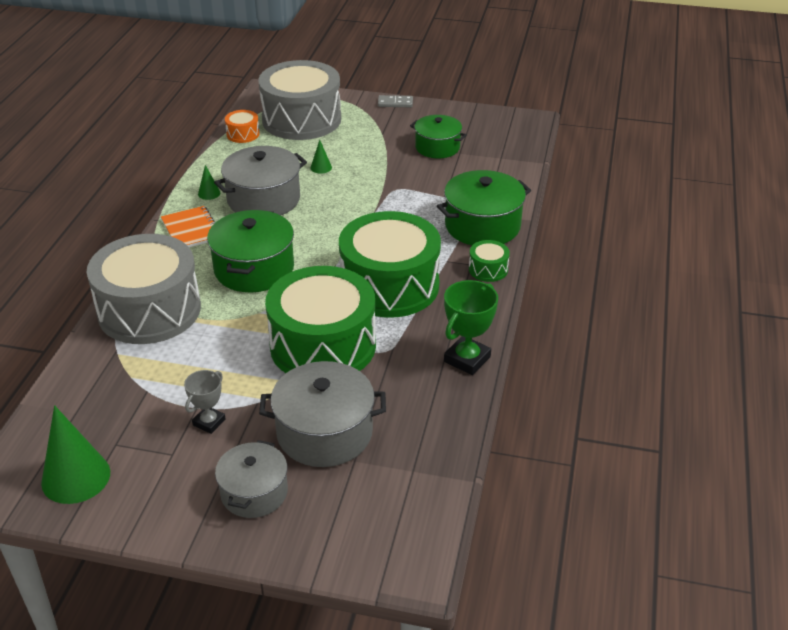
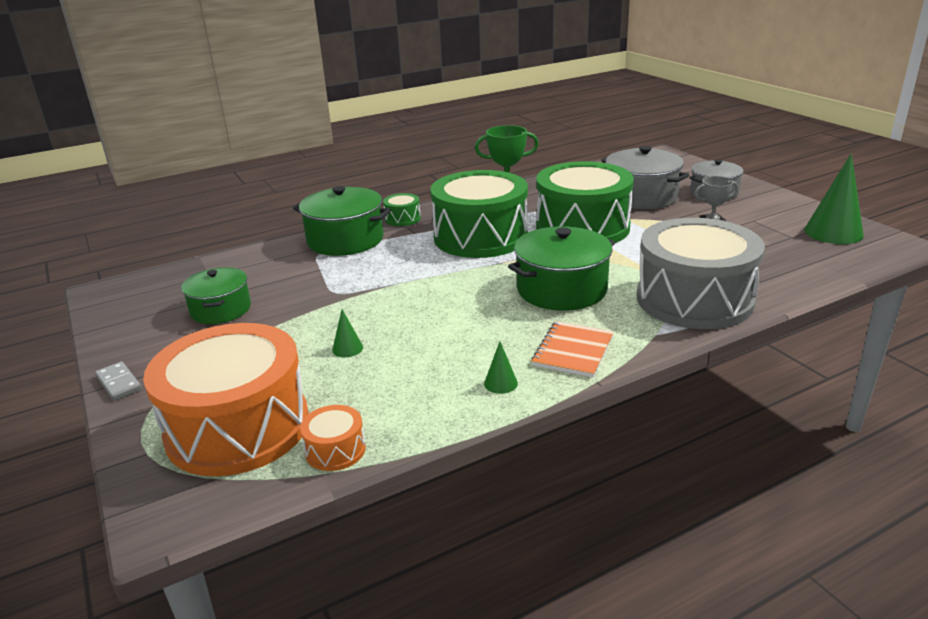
camera: 130 degrees left, 10 degrees down
(263, 199) = (458, 345): grey pot -> none
(301, 119) = (238, 427): grey drum -> orange drum

